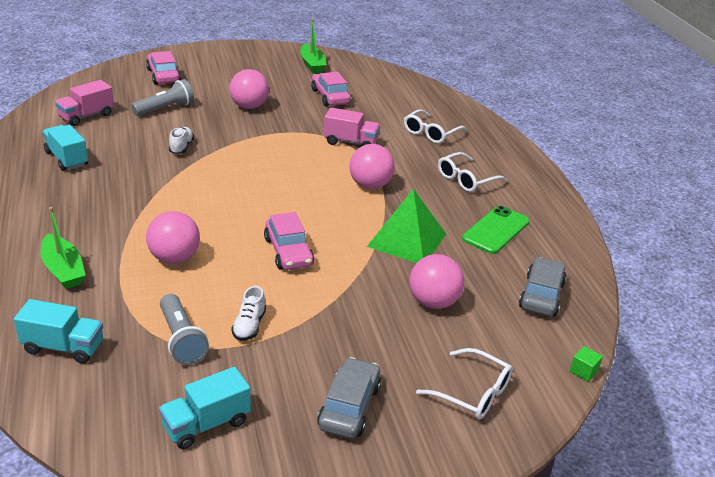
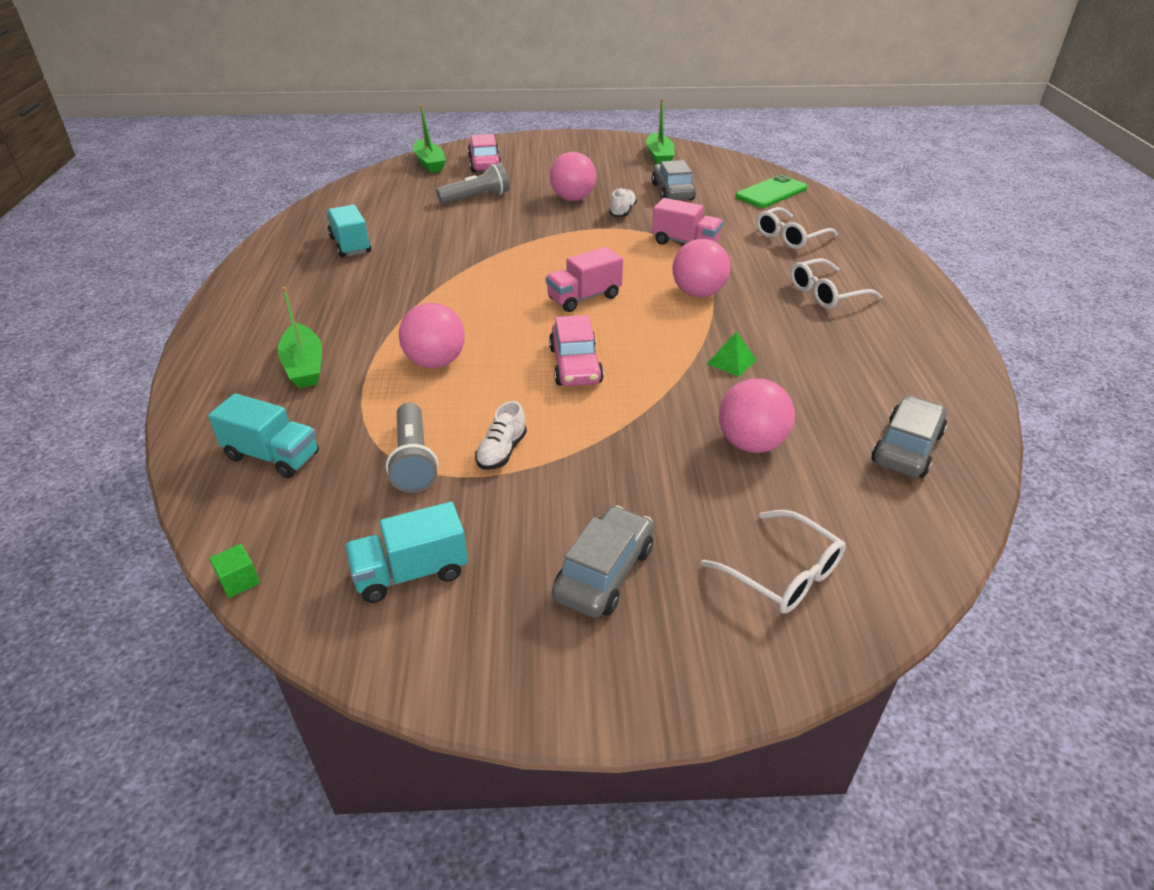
camera: 15 degrees right, 5 degrees up
(86, 116) = (387, 202): pink truck -> pink truck (584, 298)
(113, 77) = (429, 163): none -> green boat
(181, 147) = (482, 239): white shoe -> white shoe (622, 212)
(330, 97) = (672, 192): pink car -> grey car
(407, 240) = (731, 361): green pyramid -> green pyramid, size x0.46
(496, 230) = (855, 358): green phone -> green phone (771, 192)
(583, 371) = (955, 561): green cube -> green cube (239, 581)

